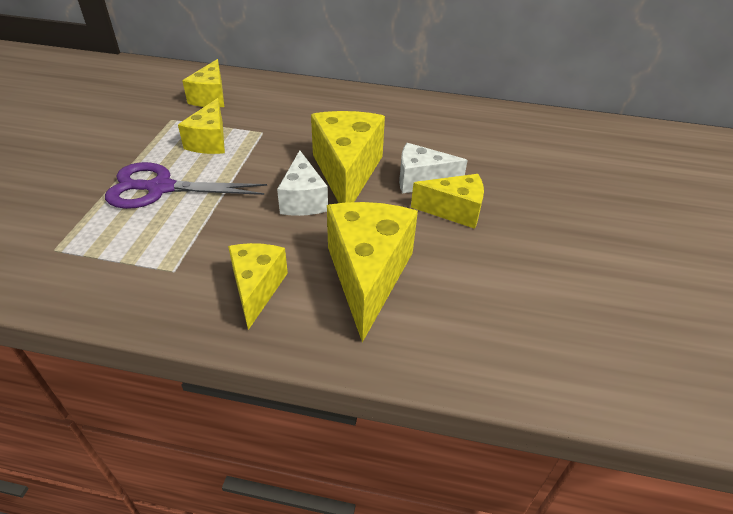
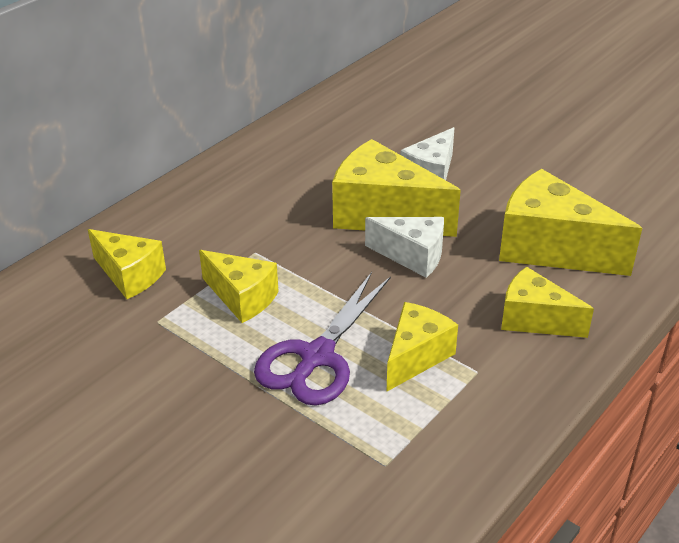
camera: 60 degrees left, 5 degrees down
(454, 211) = (489, 172): yellow cheese -> yellow cheese (416, 356)

